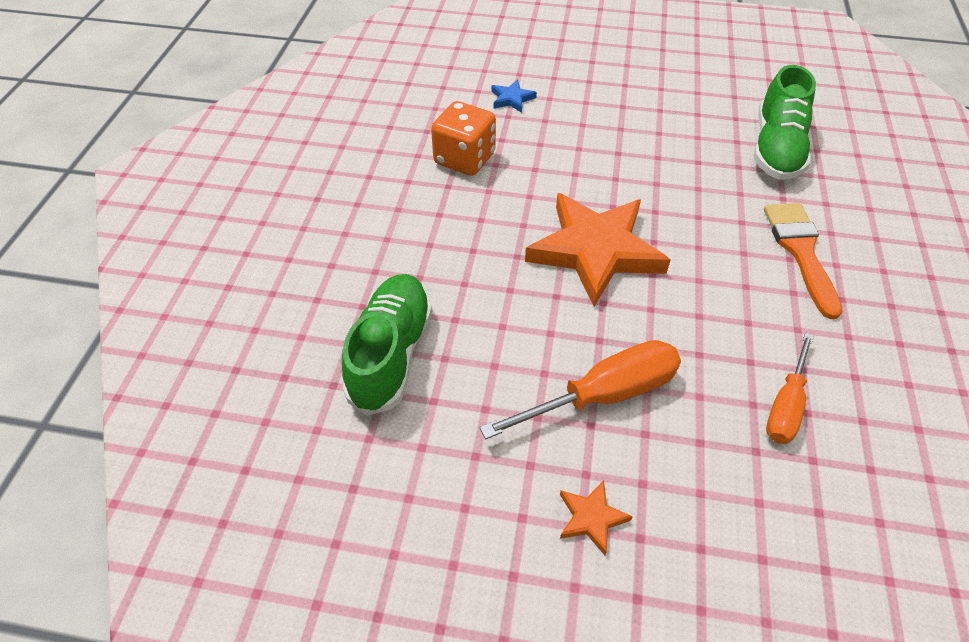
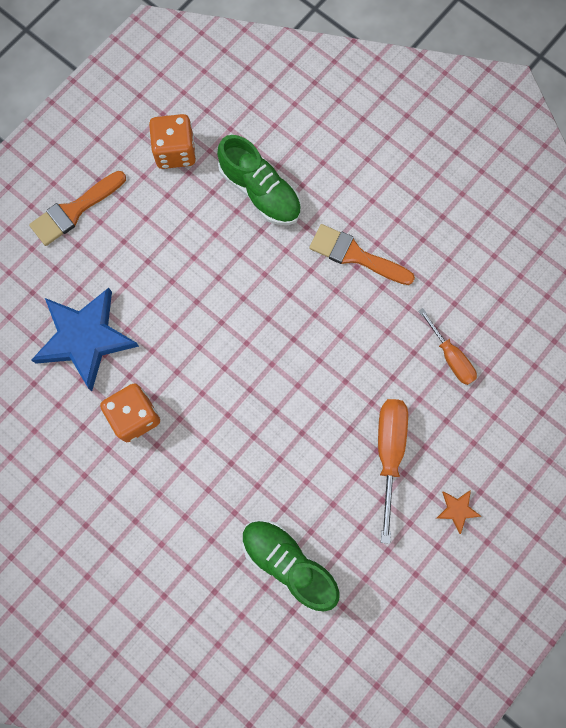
camera: 60 degrees left, 25 degrees up
(512, 99) = (85, 338): blue star -> blue star, size x2.44
(595, 251) = (280, 382): orange star -> none
(620, 47) = (74, 211): none -> orange brush
(743, 80) = (175, 152): none -> orange dice

